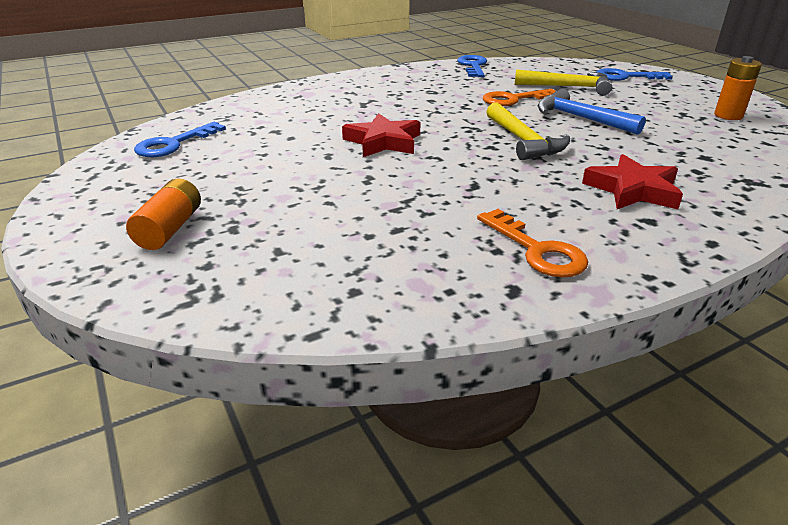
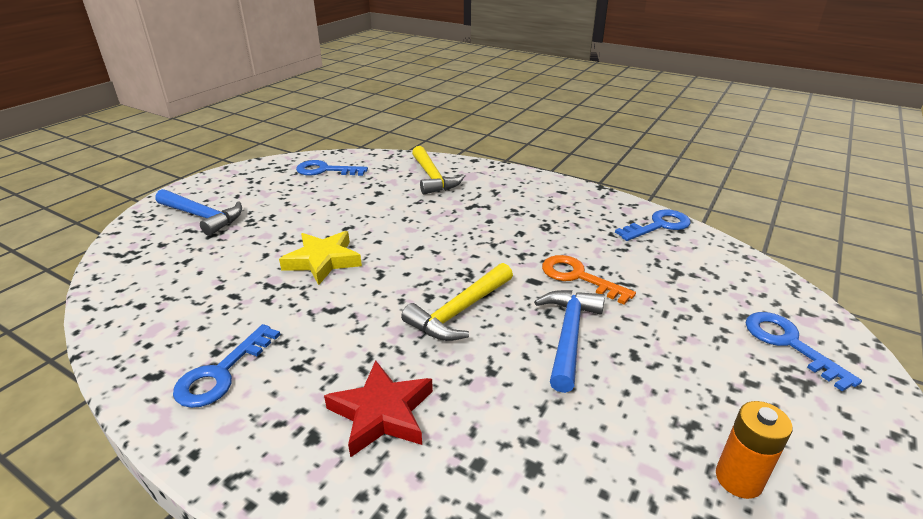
camera: 60 degrees right, 0 degrees up
(170, 229) = (202, 216): orange battery -> blue hammer
(381, 176) = (323, 261): none -> yellow star
(383, 142) = (393, 240): red star -> none
(537, 250) = (221, 373): orange key -> blue key
(568, 87) = (672, 304): yellow hammer -> yellow hammer (432, 177)

